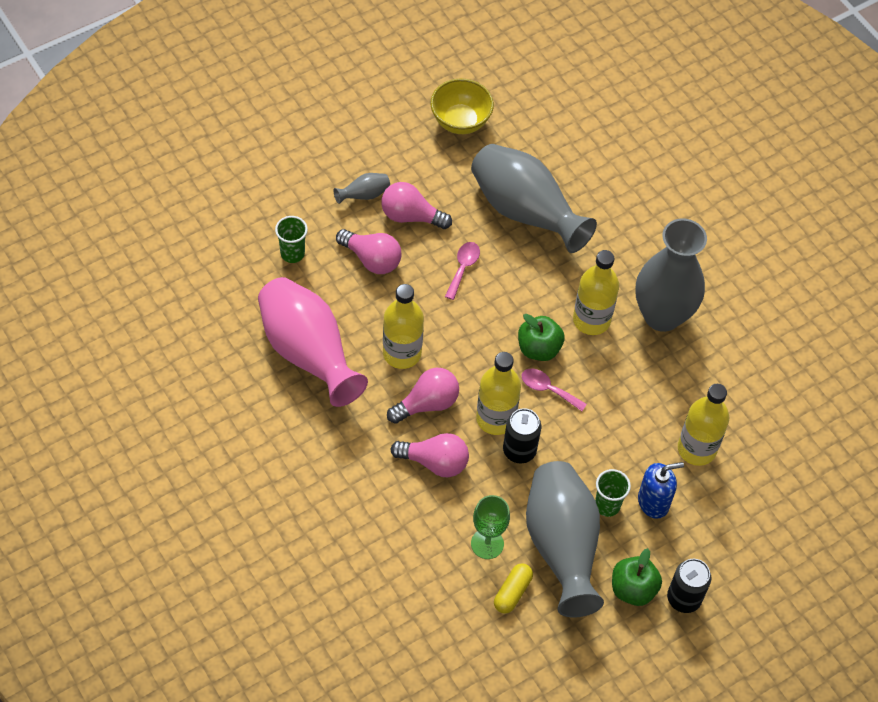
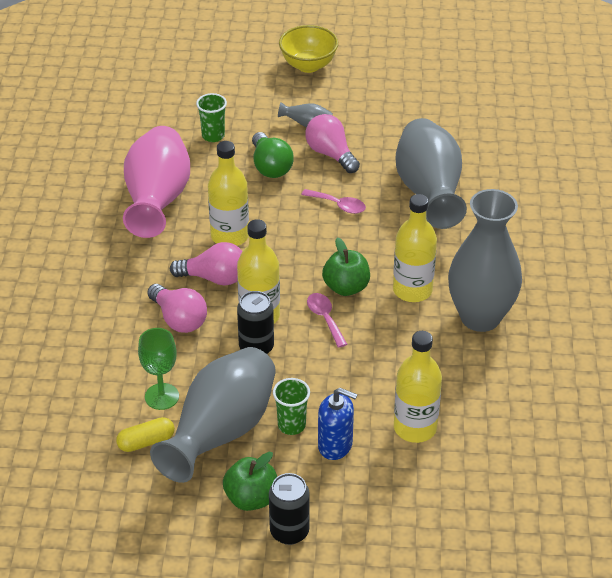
camera: 40 degrees right, 15 degrees down
(371, 259) = (270, 166): pink light bulb -> green light bulb
(460, 121) = (435, 113): yellow bowl -> yellow bowl (308, 65)
(463, 268) = (338, 205): pink spoon -> pink spoon turned 60 degrees clockwise

